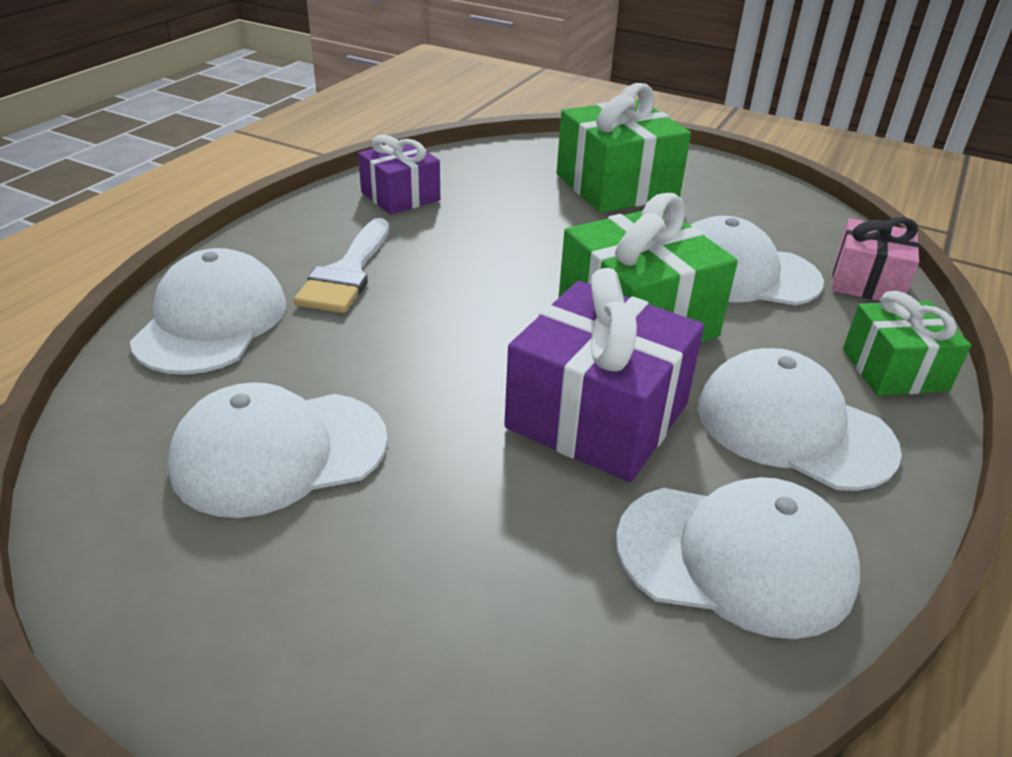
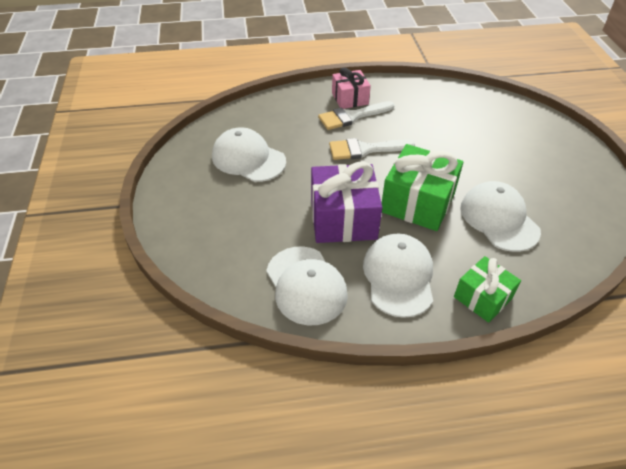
camera: 55 degrees right, 10 degrees up
(211, 321) = (290, 107): white cap -> none
(400, 196) = (420, 97): purple gift -> none
(449, 303) = (365, 149): none -> white brush
(616, 186) = (522, 148): green gift -> none
(867, 282) = (554, 266): pink gift -> pink gift (350, 98)

